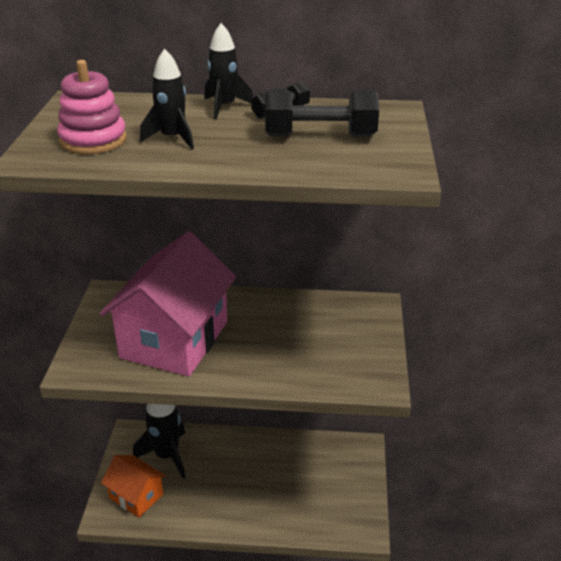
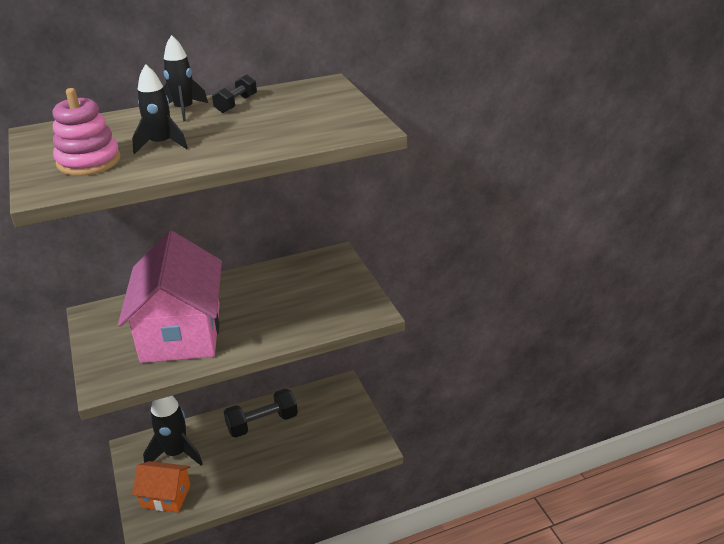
camera: 25 degrees left, 0 degrees up
(320, 136) = (285, 116): black dumbbell -> black dumbbell (262, 423)

